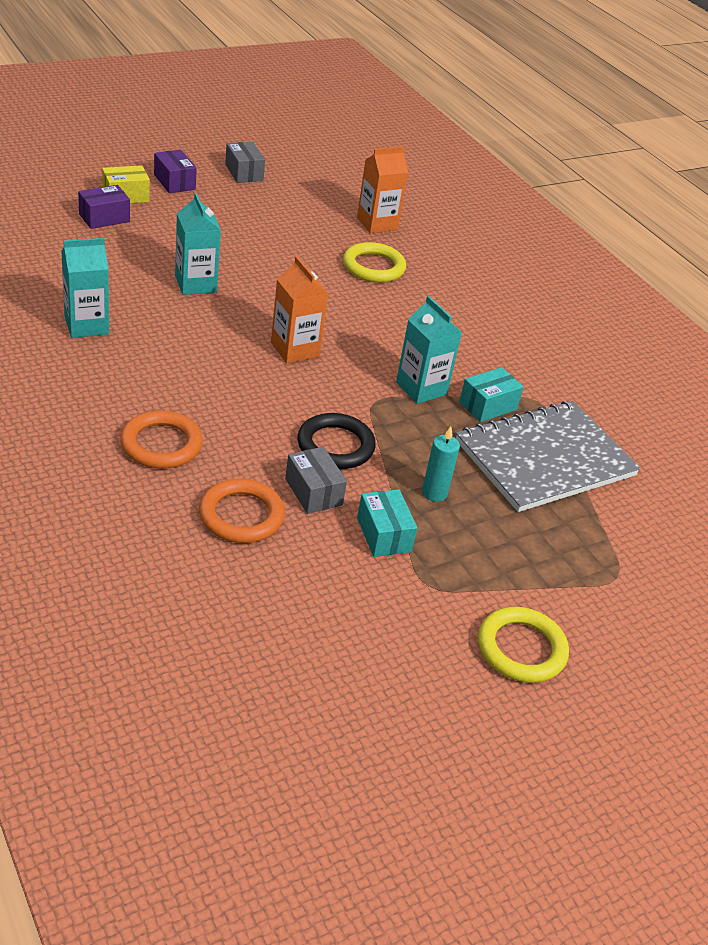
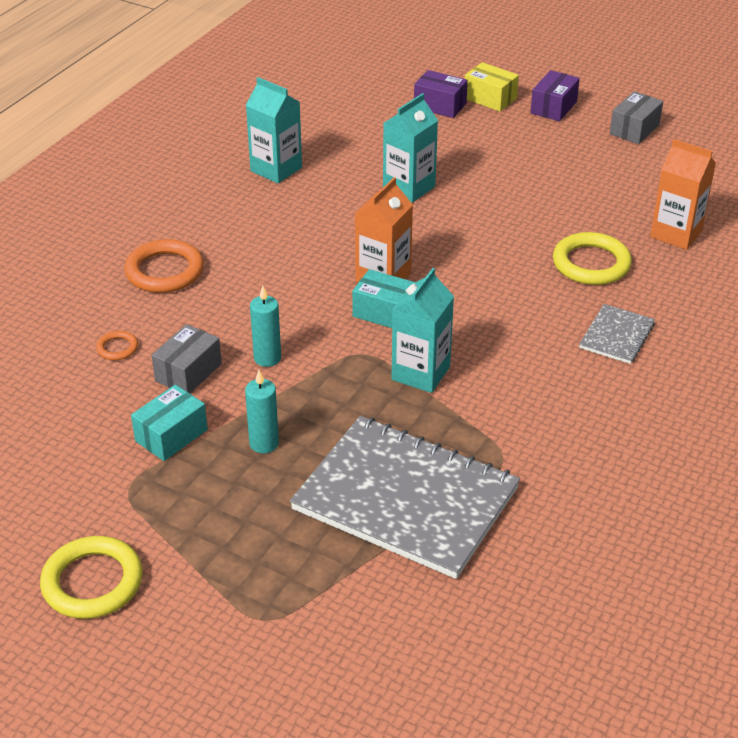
camera: 65 degrees right, 0 degrees up
(241, 515) = (117, 348): orange ring -> orange ring, size x0.49
(335, 446) = (267, 358): black ring -> turquoise candle
(457, 298) = (617, 336): none -> grey notebook
(488, 406) = (448, 427): turquoise box -> turquoise box (384, 313)

